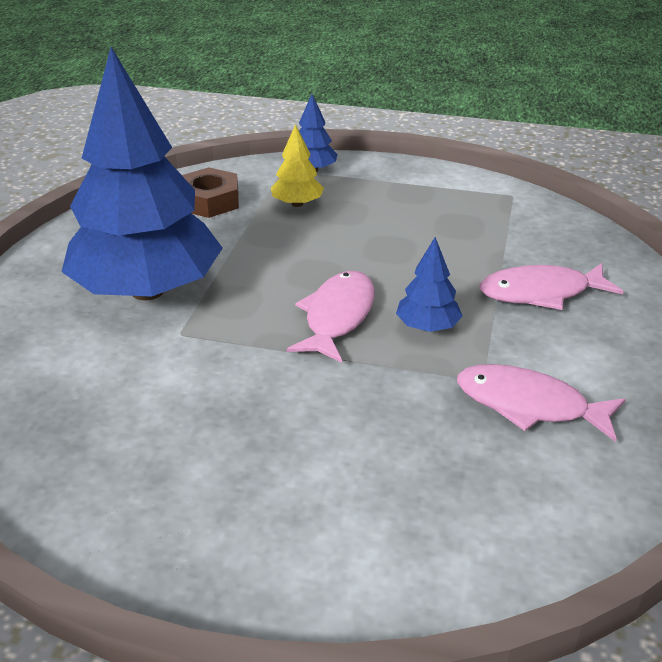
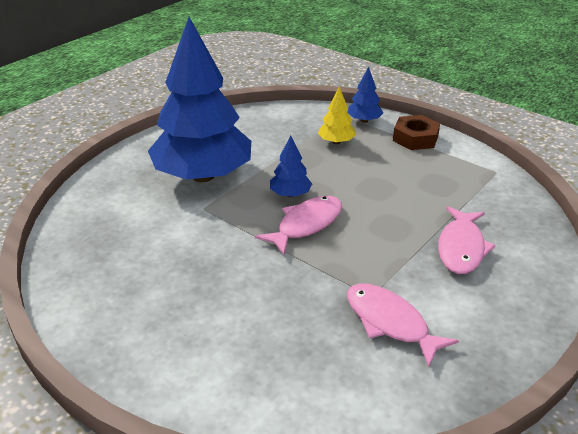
camera: 25 degrees right, 0 degrees up
(209, 201) = (281, 127): brown nut -> brown nut (415, 138)
(427, 327) = (361, 248): blue tree -> blue tree (290, 194)
(541, 293) = (461, 248): pink fish -> pink fish turned 90 degrees counterclockwise

